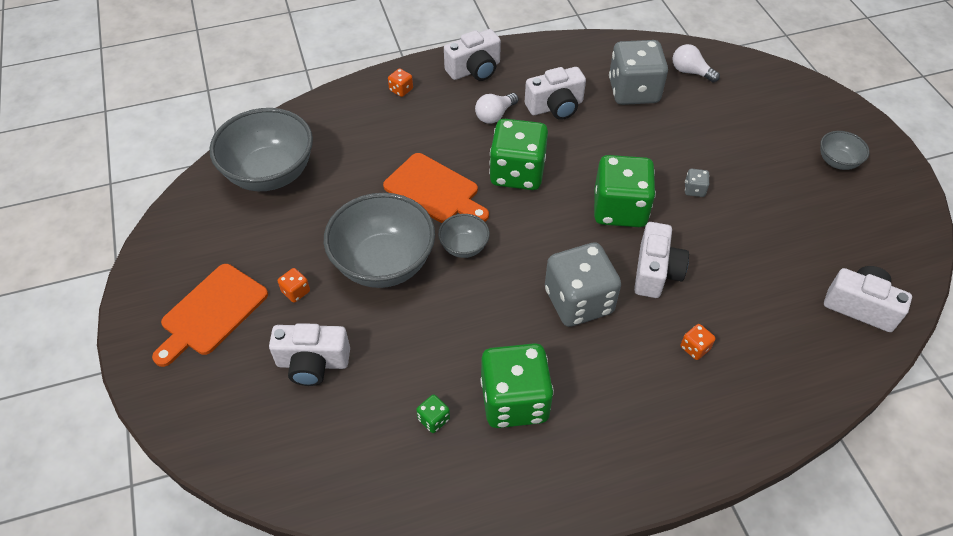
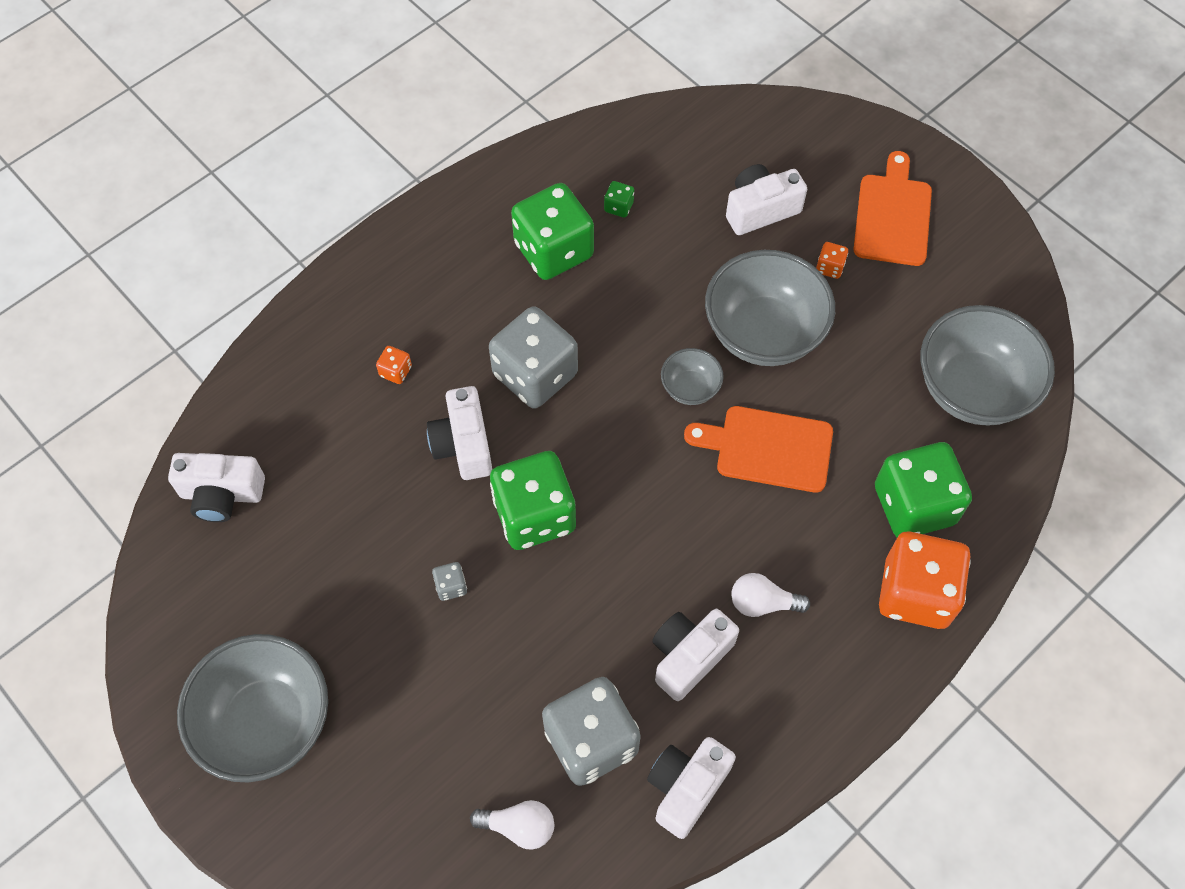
camera: 155 degrees right, 10 degrees up
(401, 90) = (915, 593): orange dice -> orange dice, size x2.50
(474, 70) = (840, 681): white camera -> white camera (686, 788)
(495, 115) = (762, 603): white light bulb -> white light bulb turned 105 degrees counterclockwise
(517, 173) = (683, 517): green dice -> green dice (914, 505)
(837, 162) = (267, 722): grey bowl -> grey bowl, size x2.08

